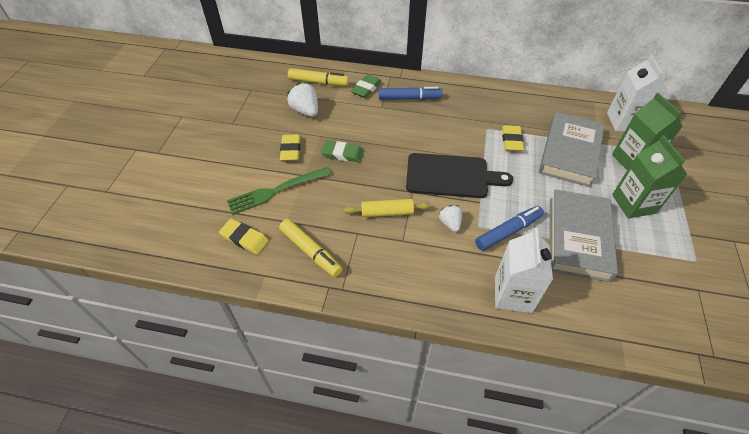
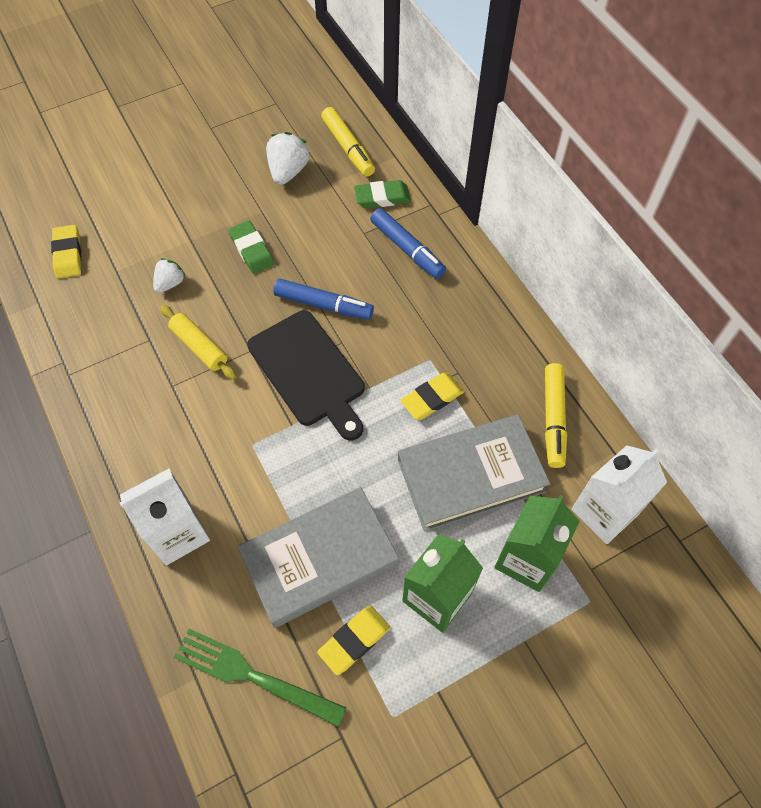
camera: 50 degrees right, 10 degrees up
(275, 191) = (148, 233): green fork -> green fork (252, 676)
(290, 150) = (216, 202): yellow eraser -> yellow eraser (354, 640)
(311, 251) = (94, 317): yellow marker -> yellow marker (553, 419)
(450, 223) = (232, 414): white strawberry -> white strawberry (170, 283)
(508, 232) = (268, 479): blue marker -> blue marker (323, 305)

